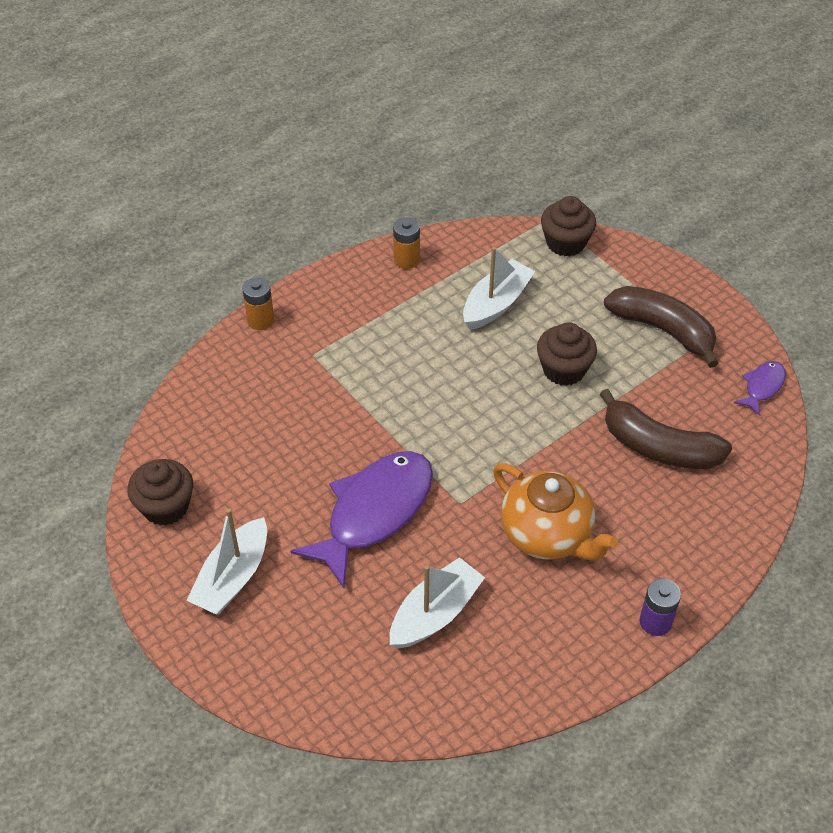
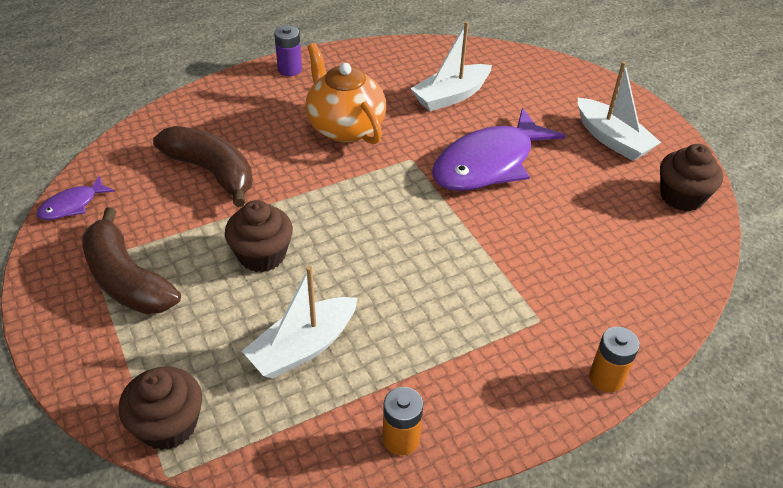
camera: 170 degrees left, 5 degrees down
(233, 577) = (612, 139): white boat -> white boat turned 105 degrees clockwise

